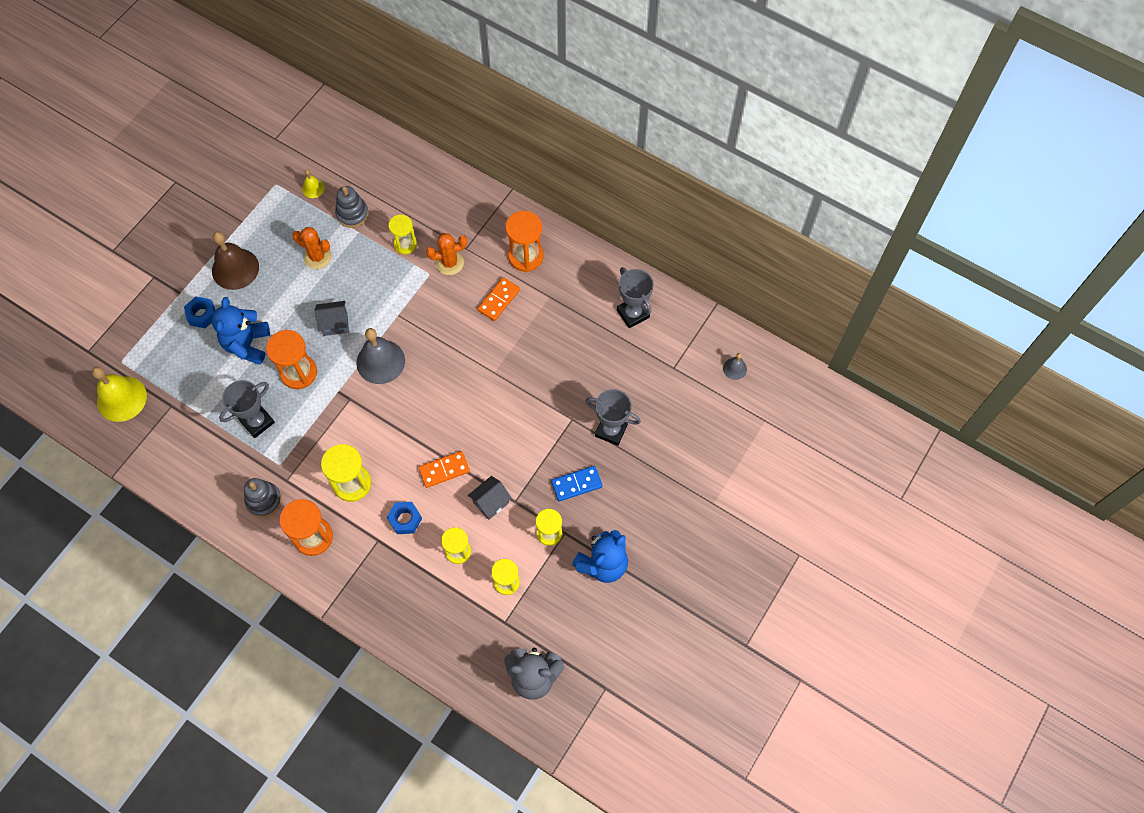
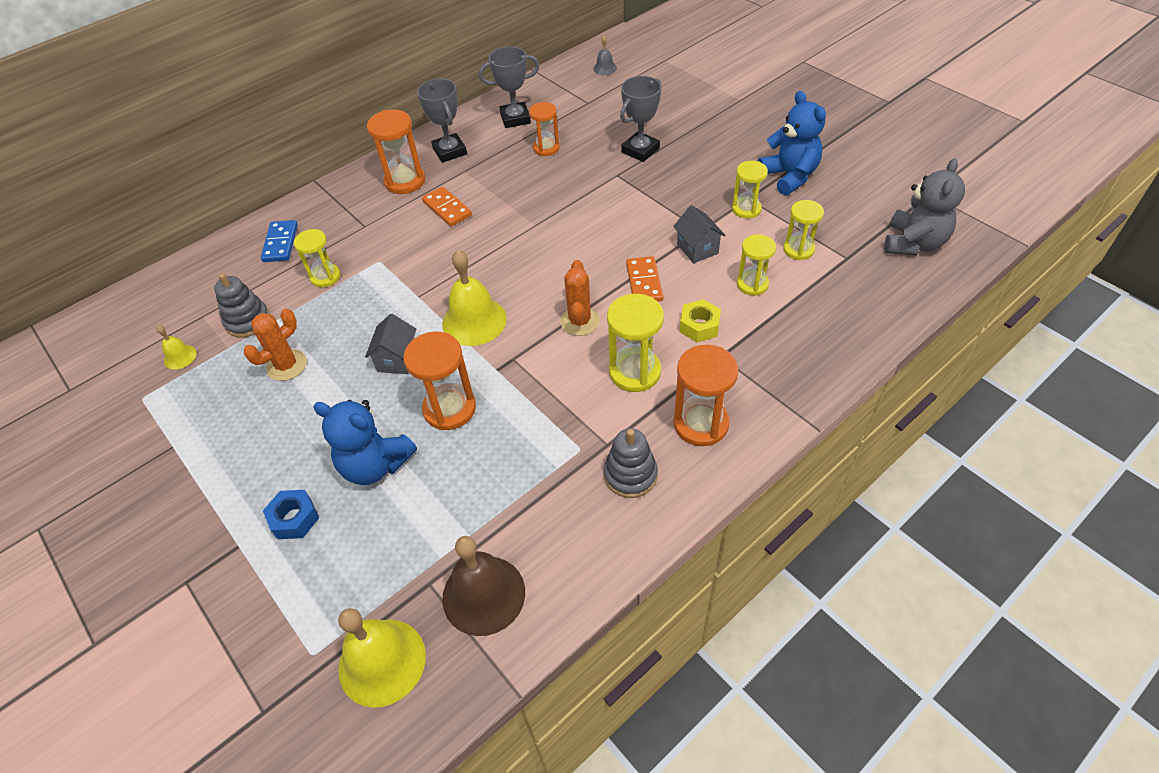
camera: 70 degrees left, 15 degrees down
(235, 269) = (243, 464): brown bell -> brown bell (483, 594)
(257, 422) = (504, 468): grey trophy -> grey trophy (450, 151)
(380, 361) = (474, 321): grey bell -> yellow bell
(405, 519) = (699, 326): blue nut -> yellow nut
(449, 263) = (375, 241): orange cactus -> orange cactus (579, 321)
(576, 484) = (694, 182): blue domino -> blue domino (280, 243)
(596, 352) = (546, 148): none -> orange hourglass

